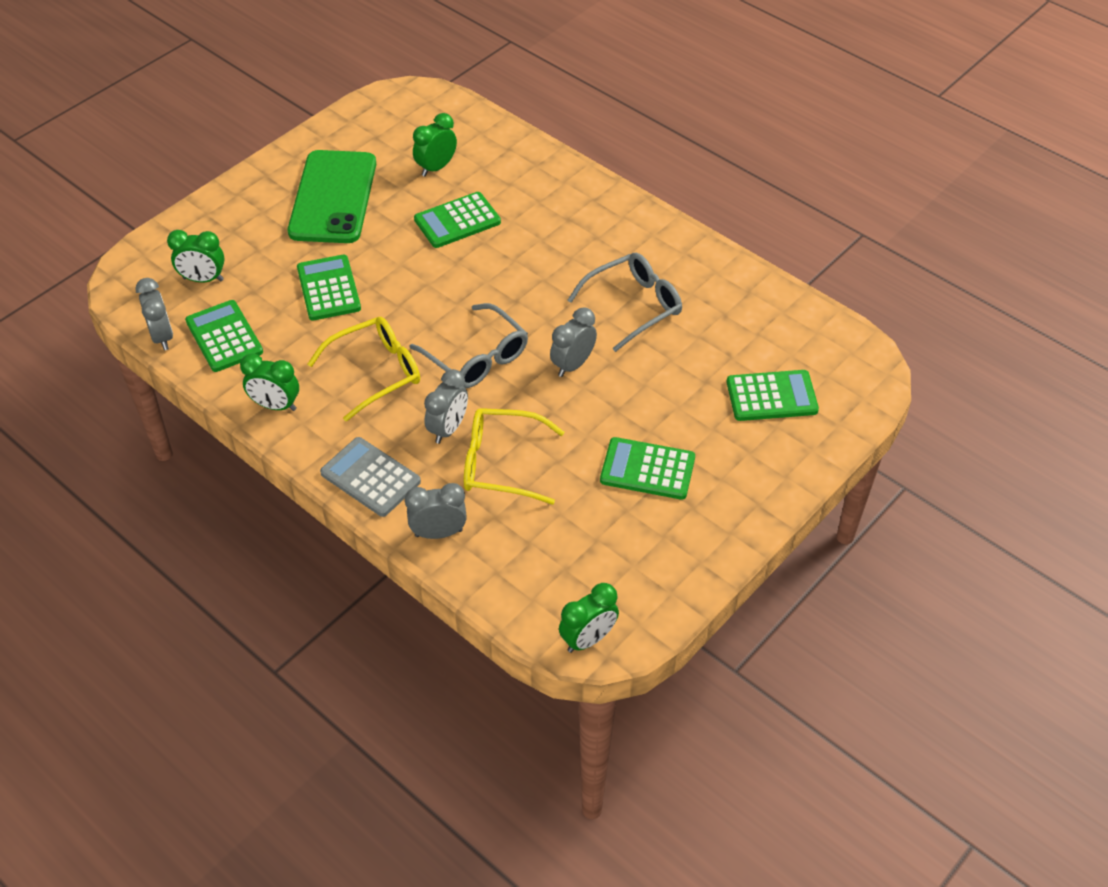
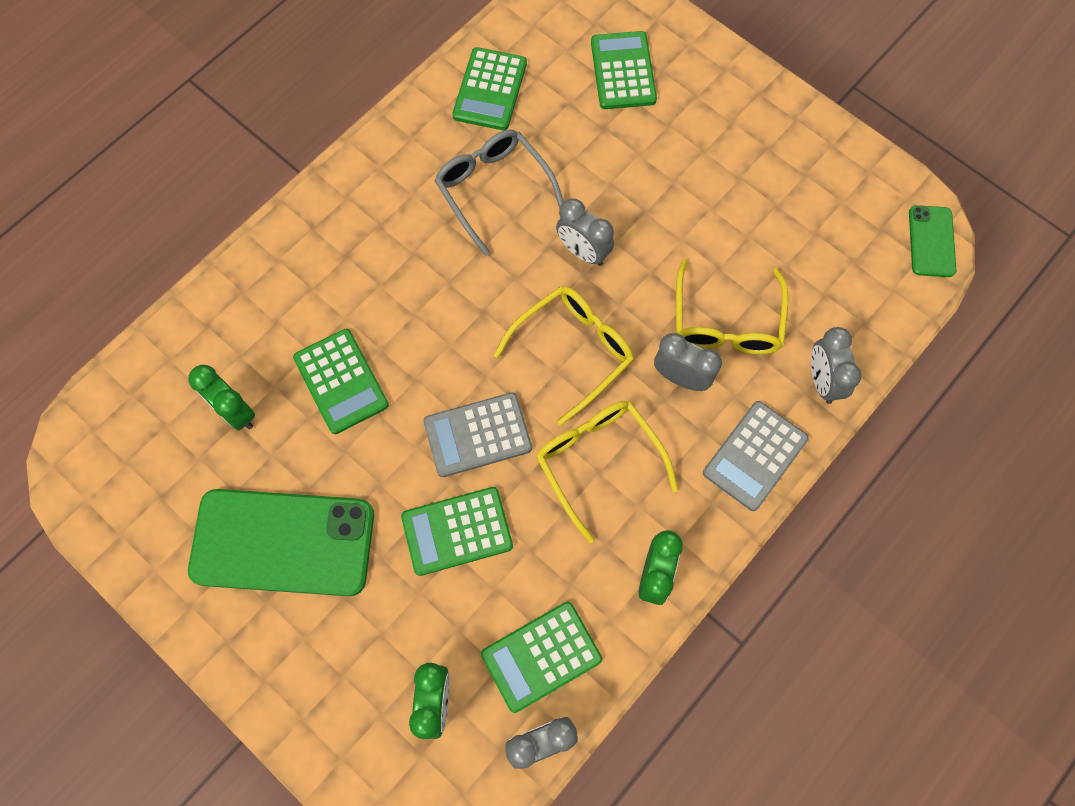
camera: 90 degrees left, 20 degrees up
(406, 299) = (477, 435): none -> grey calculator
(476, 357) = (572, 352): grey glasses -> yellow glasses
(588, 639) = (931, 241): green clock -> green phone
(647, 469) = (724, 185): green calculator -> green calculator (490, 90)

